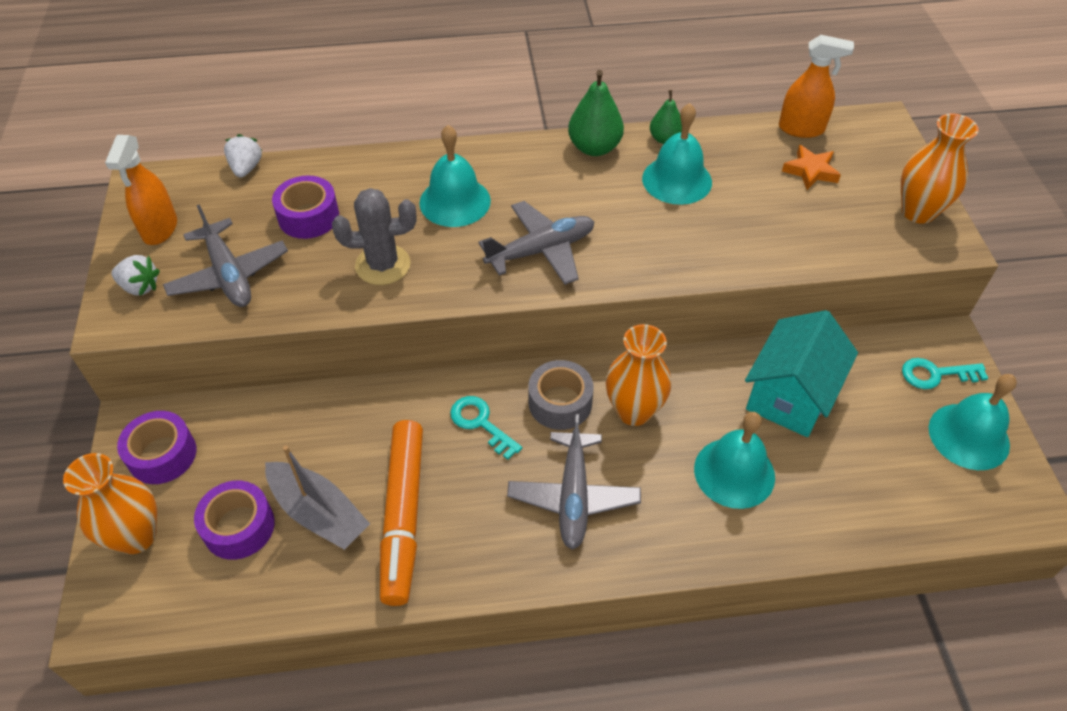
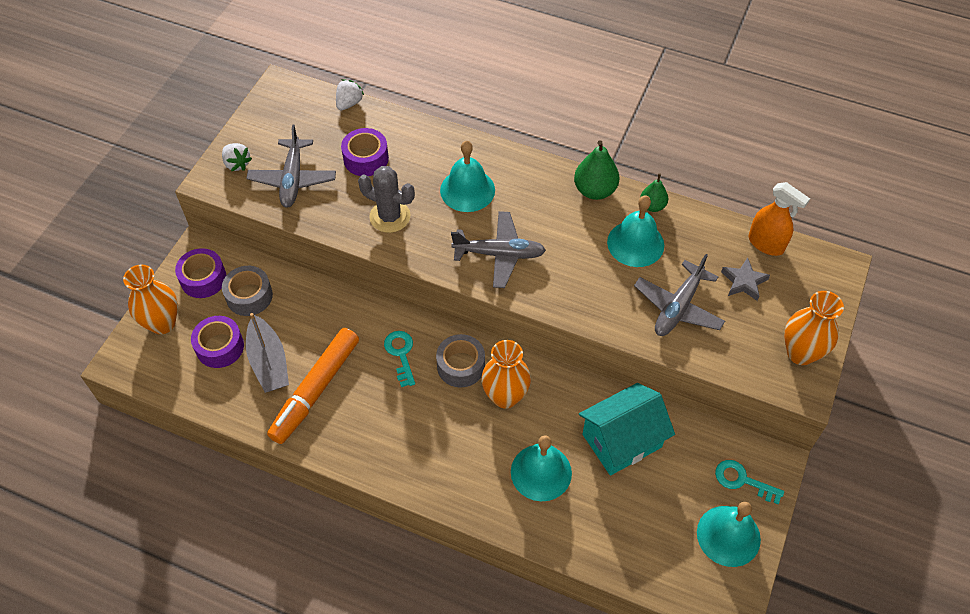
camera: 30 degrees right, 5 degrees up
(160, 229) = (271, 127): orange spray bottle -> none
(240, 447) = (249, 296): none -> grey tape
(573, 496) = (426, 432): grey plane -> grey plane (678, 307)
(810, 171) = (744, 282): orange star -> grey star

